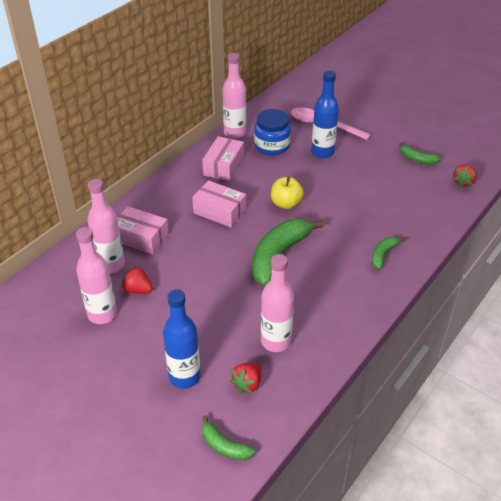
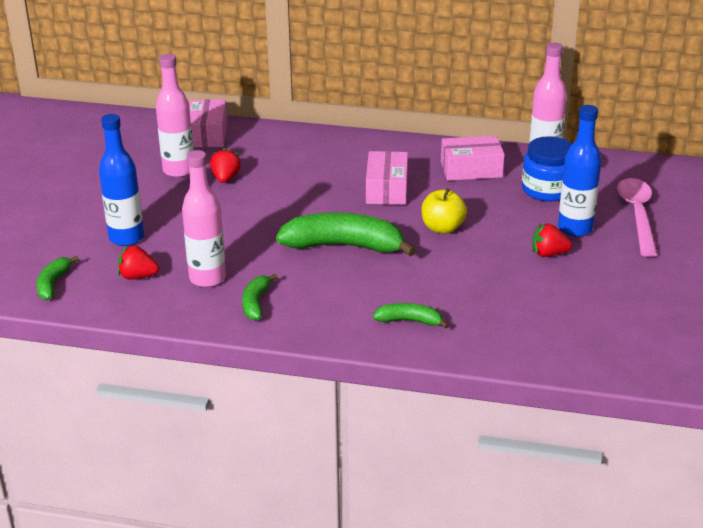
camera: 65 degrees right, 10 degrees down
(111, 265) = (249, 154): pink bottle -> none
(141, 238) = (302, 157): pink box -> pink box (207, 134)
(417, 159) = (646, 308): green banana -> green banana (256, 303)
(463, 182) = (635, 361): red strawberry -> red strawberry (548, 254)

